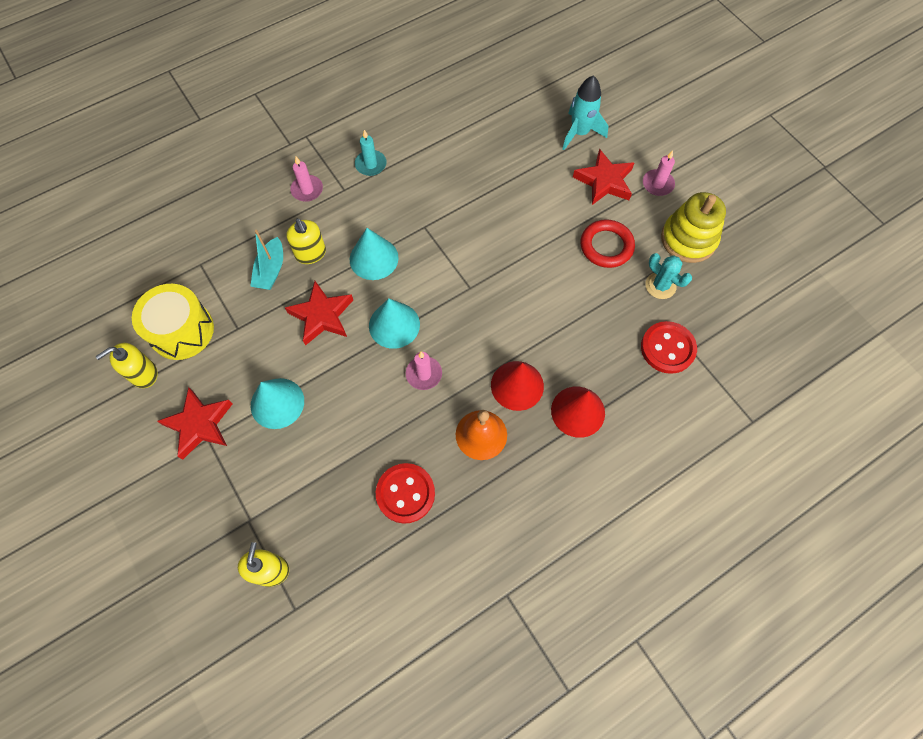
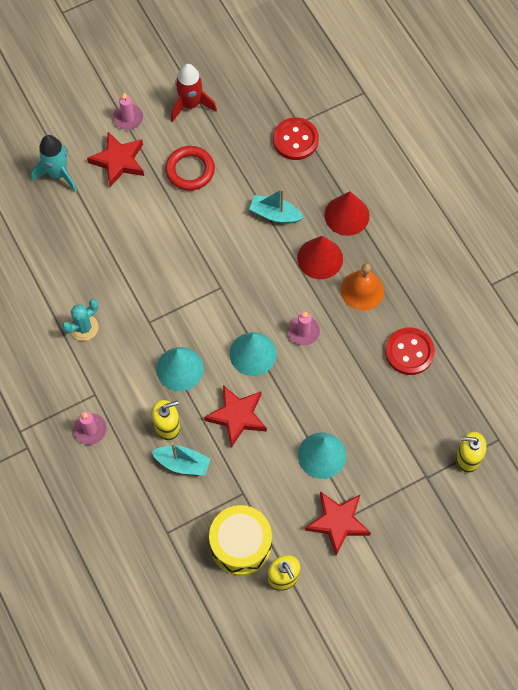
camera: 85 degrees left, 0 degrees up
(371, 164) = (67, 367): turquoise candle -> none
(566, 334) = (275, 214): none -> turquoise boat
(660, 285) = (235, 134): turquoise cactus -> turquoise cactus (84, 327)
(688, 239) = (190, 105): yellow stacking toy -> red rocket

